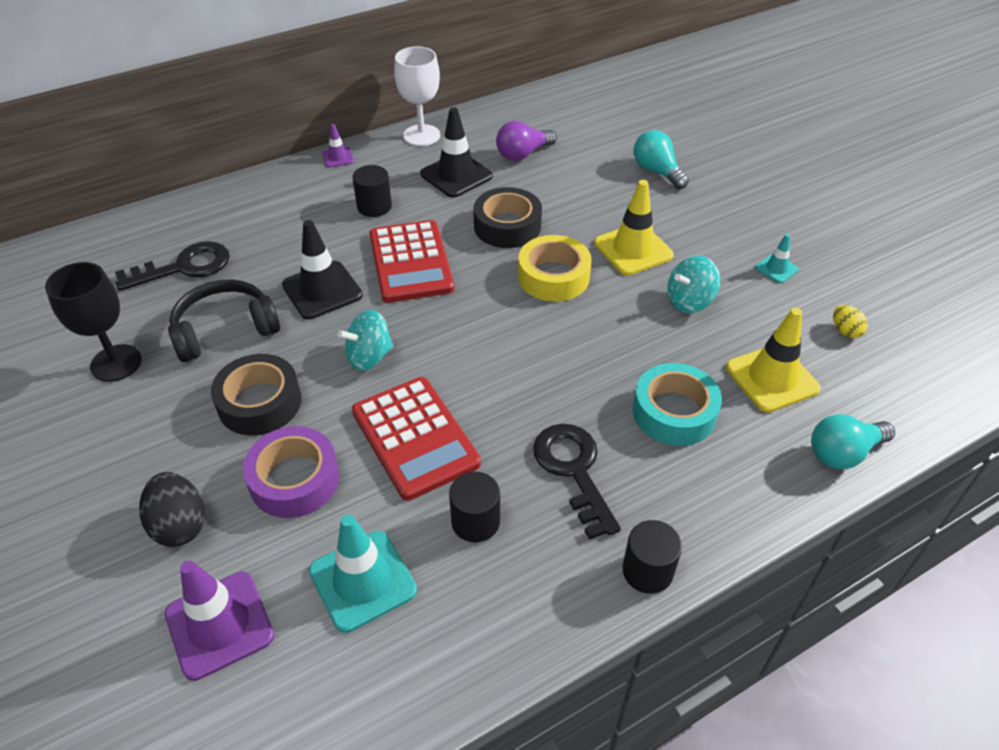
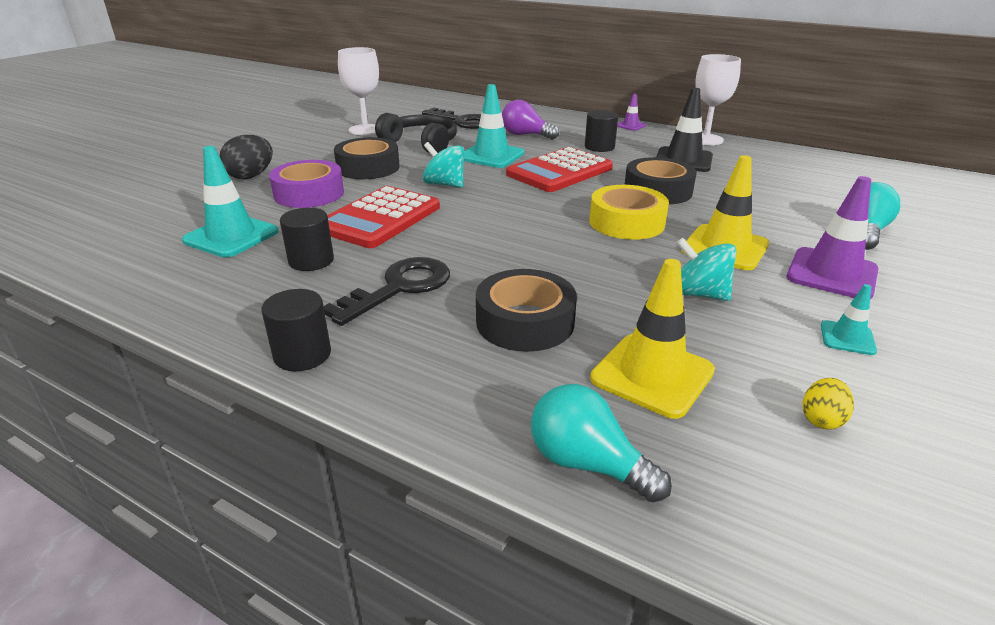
camera: 60 degrees right, 15 degrees down
(116, 363) = (365, 130): black goblet -> white goblet
(219, 625) = (177, 206): purple traffic cone -> purple traffic cone (832, 274)
(322, 290) = (491, 156): black traffic cone -> turquoise traffic cone
(523, 154) = (759, 174): purple light bulb -> purple light bulb (525, 135)
(674, 412) = (525, 322): turquoise tape -> black tape

